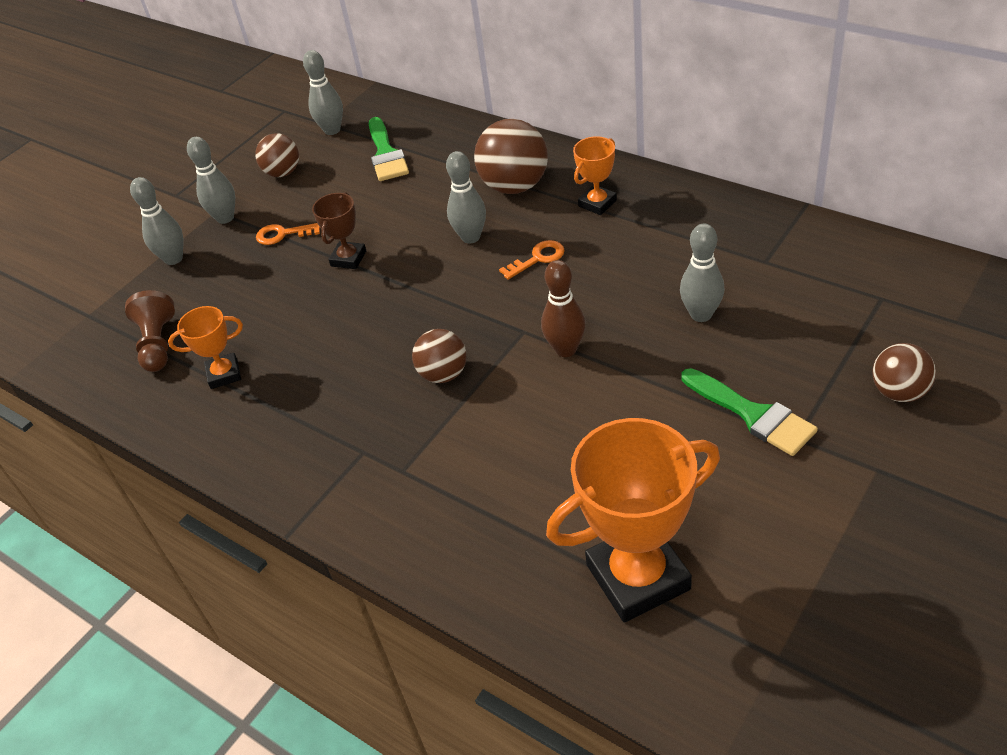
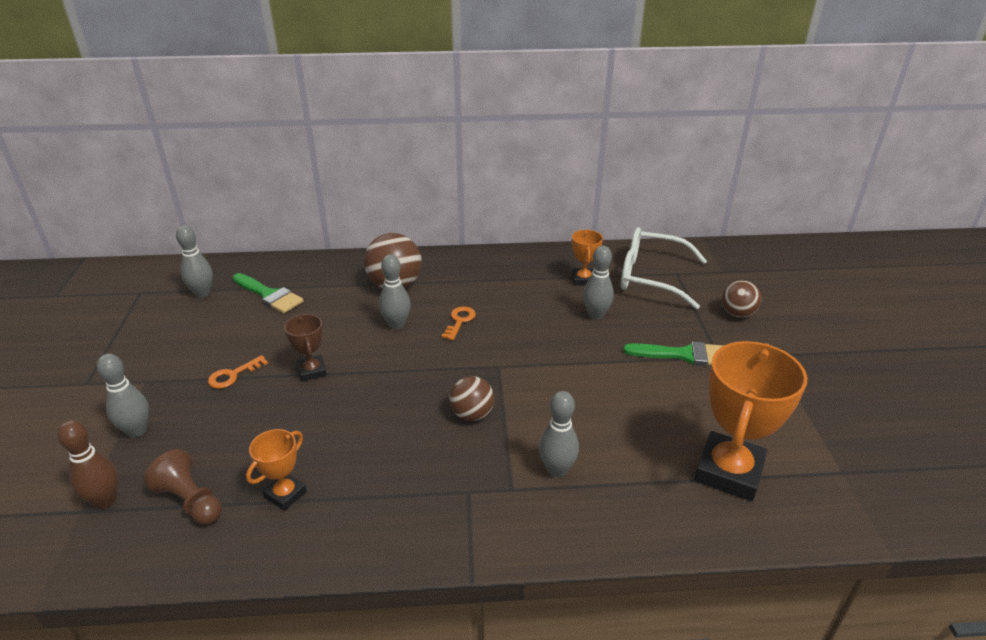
camera: 45 degrees left, 10 degrees down
(225, 218) = (161, 382): grey bowling pin -> grey bowling pin (557, 470)
(283, 173) = (186, 334): brown ball -> none
(565, 349) = (538, 365): brown bowling pin -> brown bowling pin (105, 500)
(597, 203) = (464, 278): orange trophy -> orange trophy (583, 279)
(837, 290) = (651, 277): none -> white glasses

